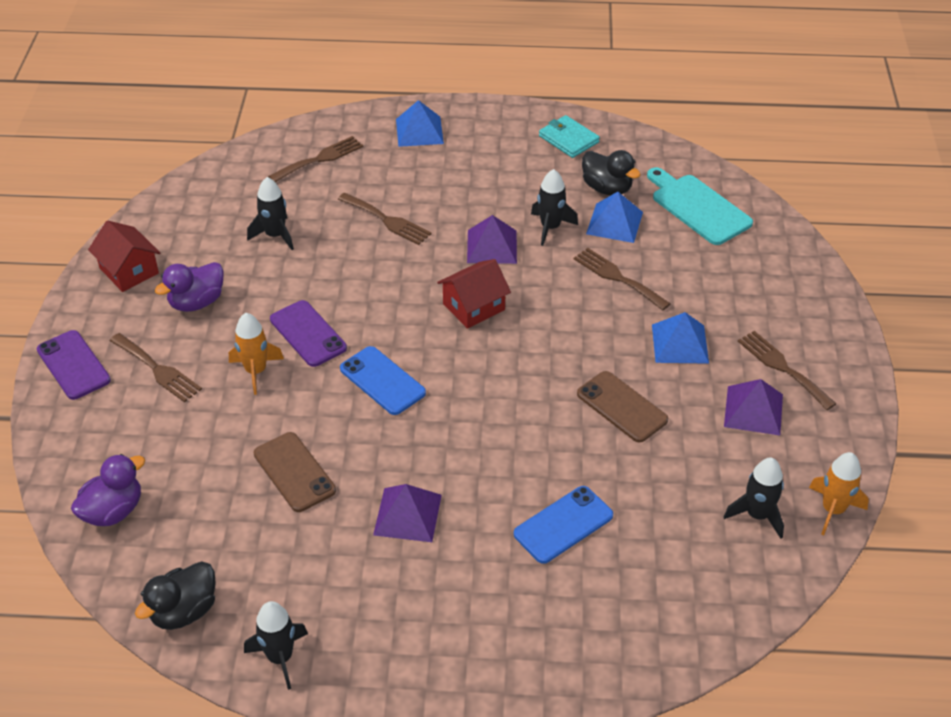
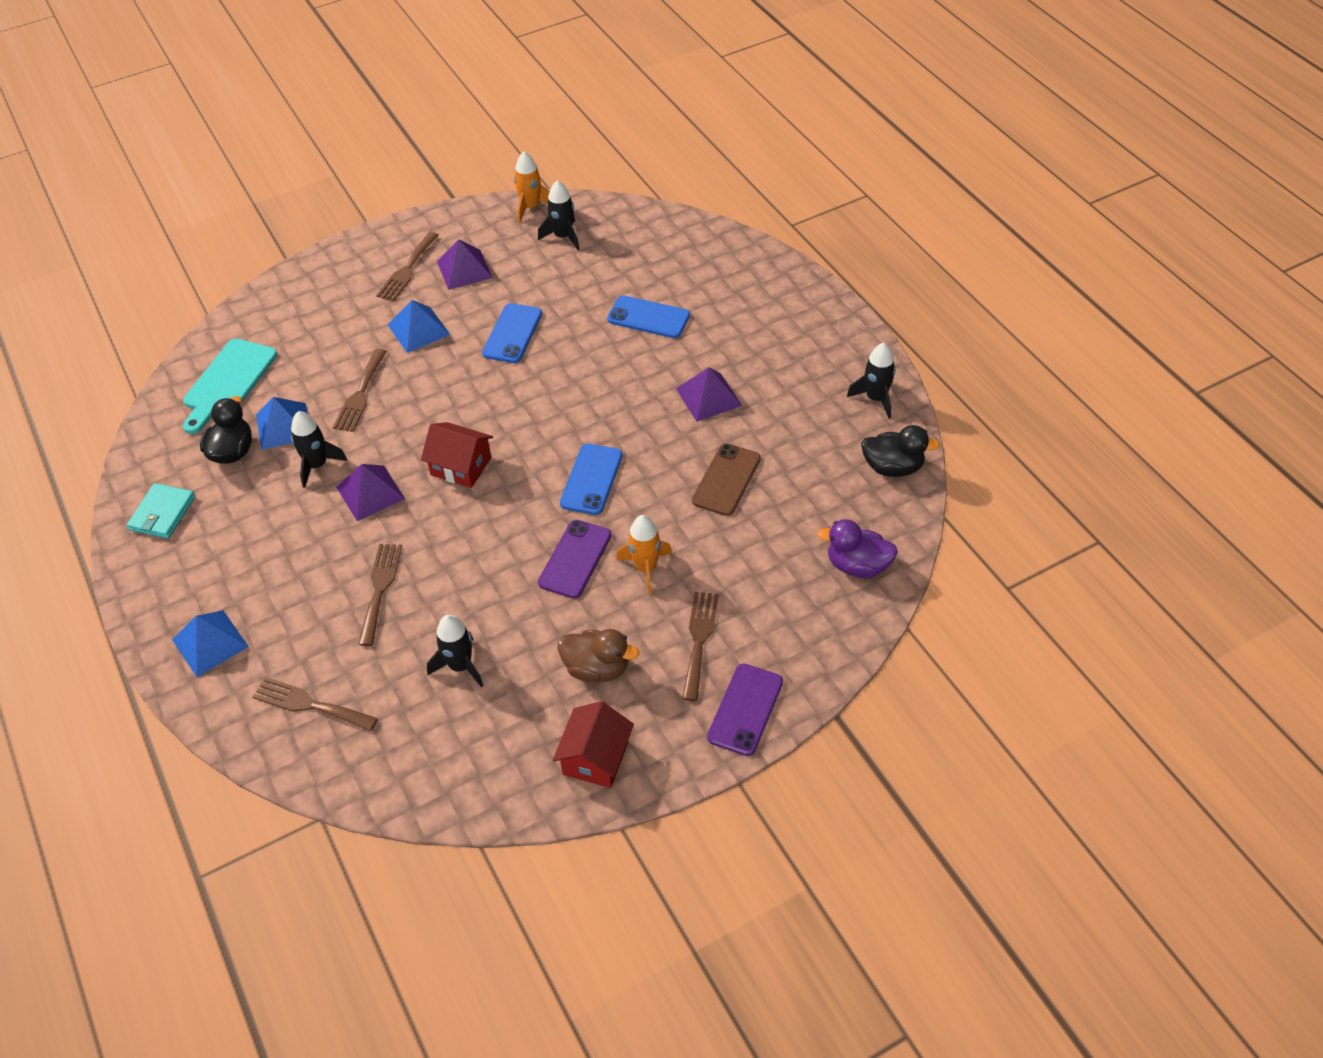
camera: 120 degrees left, 5 degrees up
(196, 302) = (597, 668): purple duck -> brown duck
(622, 407) = (512, 333): brown phone -> blue phone

